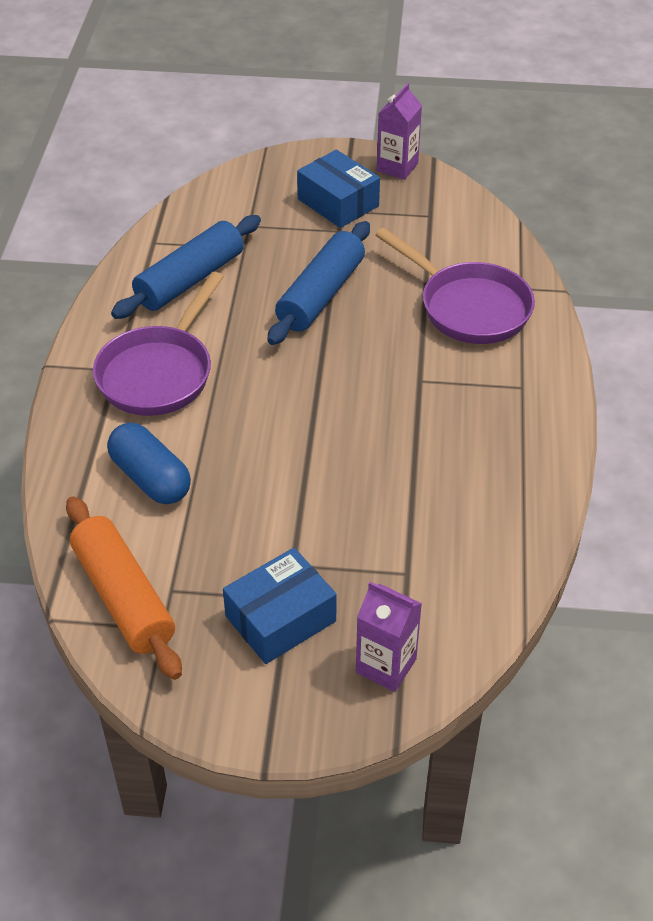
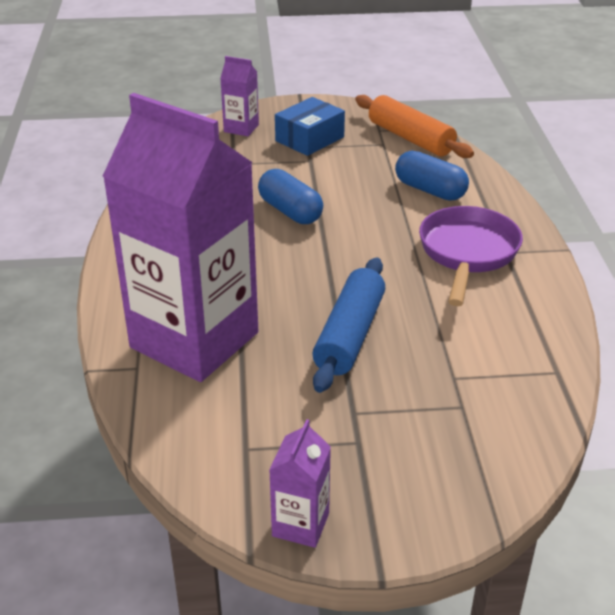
camera: 170 degrees right, 10 degrees down
(190, 279) = (491, 335): blue rolling pin -> none
(338, 202) = (366, 452): blue box -> none
(344, 464) = (290, 211): none -> blue capsule
(468, 307) = (194, 340): purple pan -> purple carton

